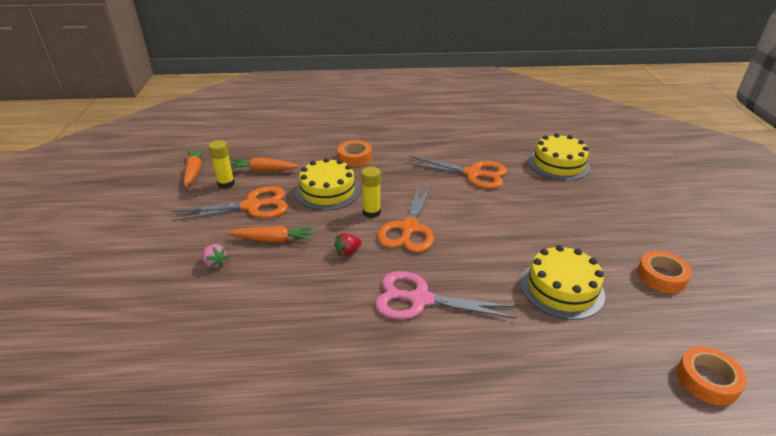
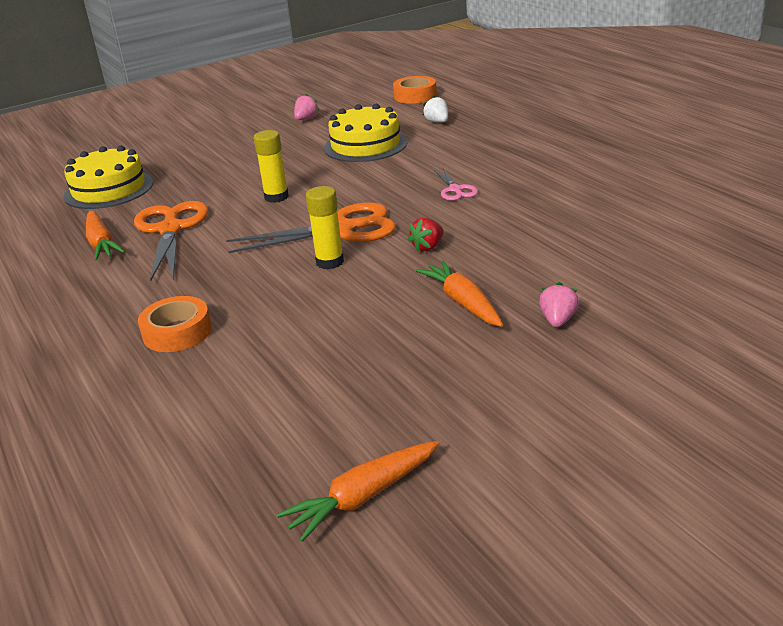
camera: 115 degrees left, 5 degrees down
(226, 184) = (369, 425): yellow glue stick -> yellow glue stick (276, 197)
(252, 206) = (408, 360): orange scissors -> none
(263, 170) = (289, 408): orange carrot -> orange carrot (101, 244)
(328, 191) = (305, 313): yellow cake -> none
(348, 252) = (428, 247): red strawberry -> red strawberry turned 105 degrees clockwise
(420, 299) = (455, 190): pink scissors -> pink scissors, size x0.50
(597, 359) = (437, 122): none -> white strawberry
(661, 276) = (306, 119): orange tape -> pink strawberry

